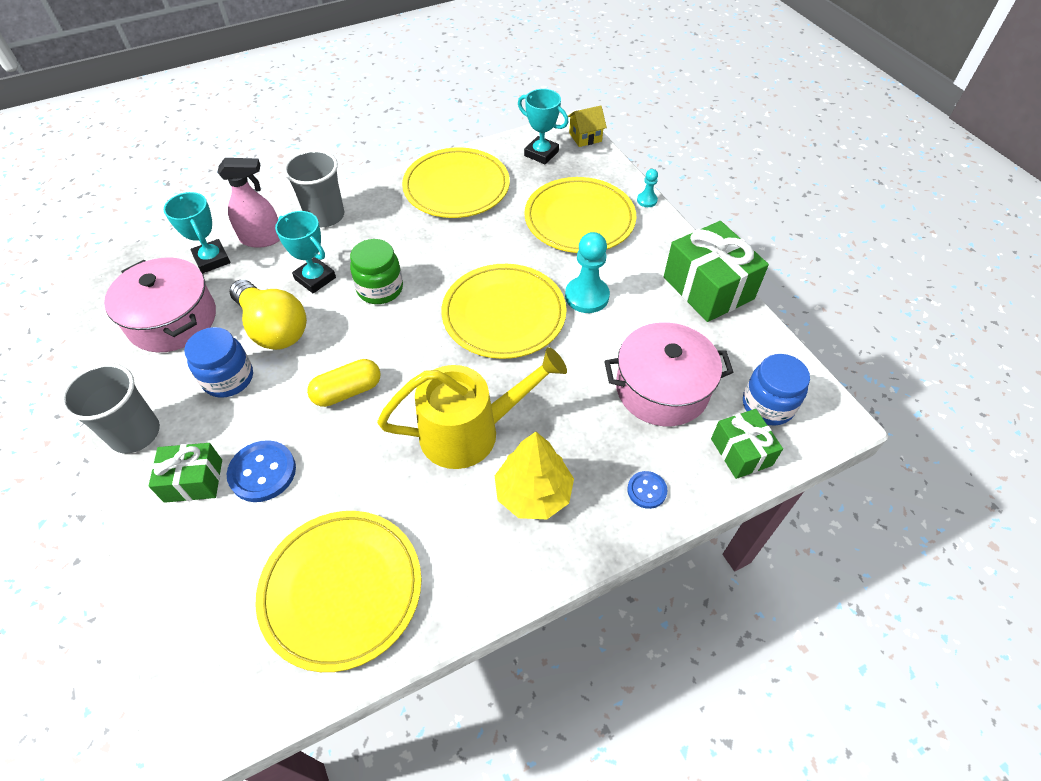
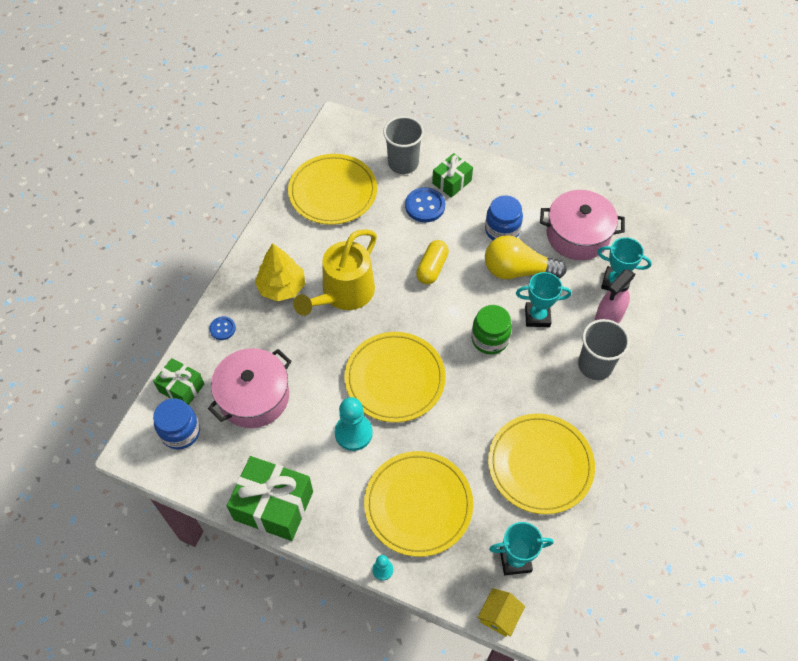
camera: 140 degrees right, 5 degrees up
(135, 433) = (508, 179): grey cup -> grey cup (403, 163)

